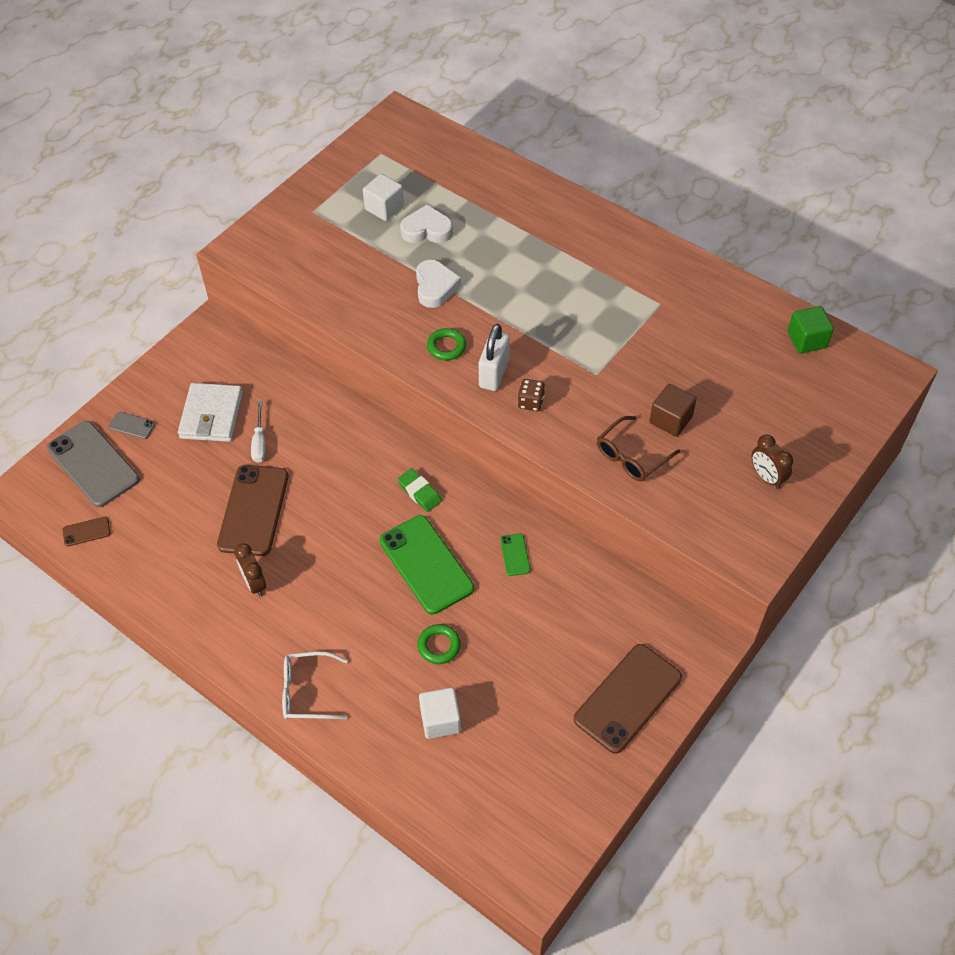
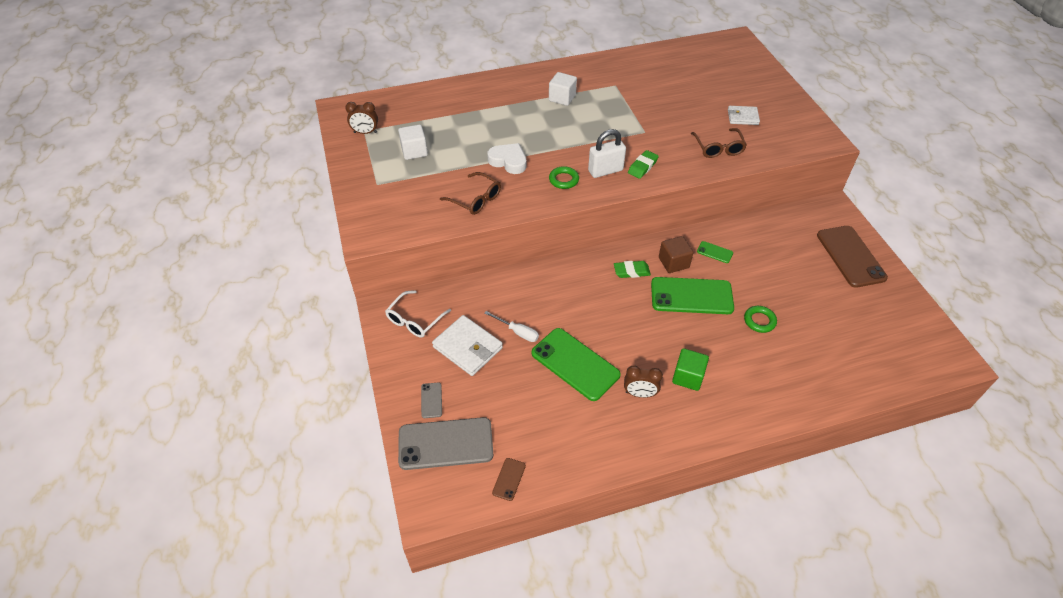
camera: 55 degrees left, 5 degrees down
(132, 425) = (431, 400): grey phone -> grey phone turned 60 degrees counterclockwise
(253, 510) = (575, 364): brown phone -> green phone
(307, 691) = (752, 407): white glasses -> white glasses (414, 320)
(354, 295) = (476, 199): none -> brown glasses
(426, 230) = (456, 142): white heart -> none
(440, 720) = (817, 348): white cube -> white cube (562, 98)
(494, 373) = (605, 170): white padlock -> white padlock turned 75 degrees counterclockwise
(531, 402) = (642, 166): brown dice -> green eraser
(670, 420) = (704, 122): brown cube -> brown cube (673, 263)
(718, 453) = (742, 117): none -> white wallet
(766, 477) = (772, 109): brown clock -> brown clock (365, 132)
(807, 340) = (690, 52): green cube -> green cube (688, 377)

